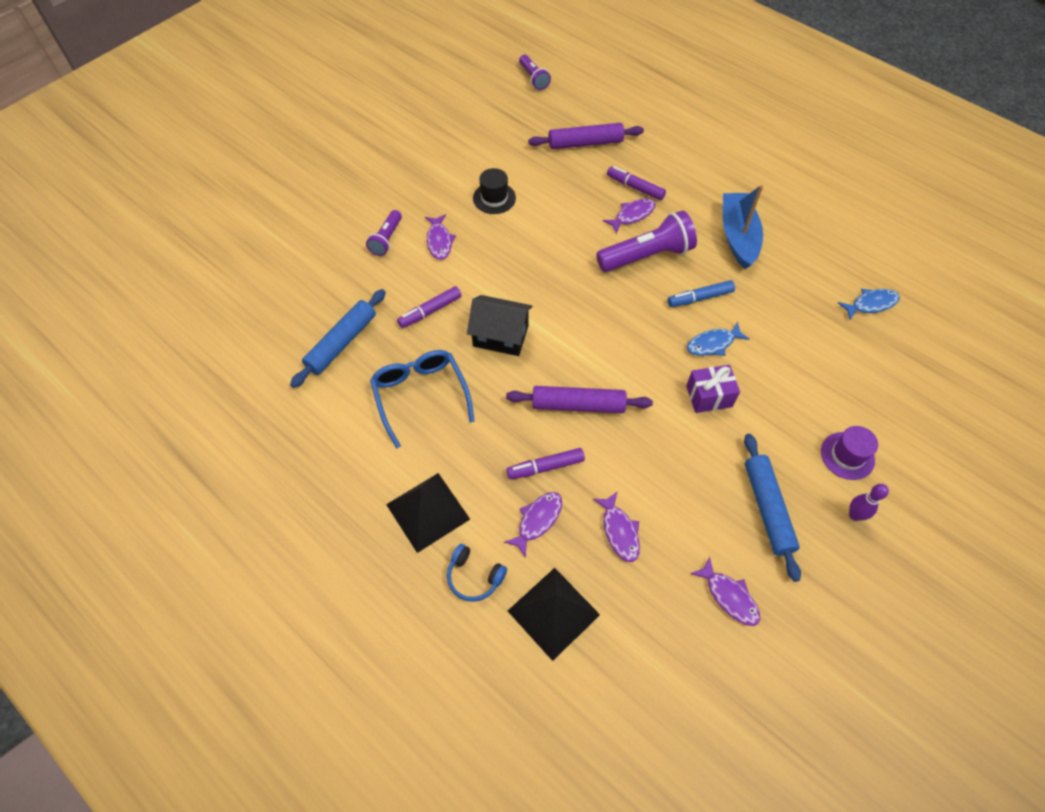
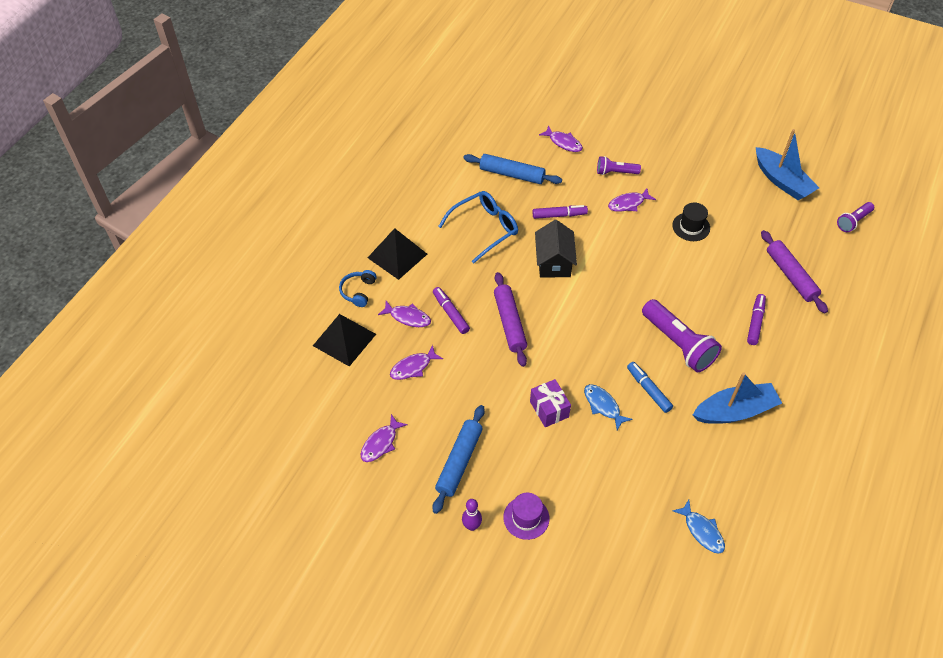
camera: 75 degrees right, 5 degrees down
(430, 311) = (559, 215): purple marker -> purple marker turned 135 degrees clockwise
(461, 109) = (782, 181): none -> blue boat
(632, 215) = (720, 326): purple fish -> purple fish (563, 142)
(767, 508) = (459, 462): blue rolling pin -> blue rolling pin turned 45 degrees counterclockwise

